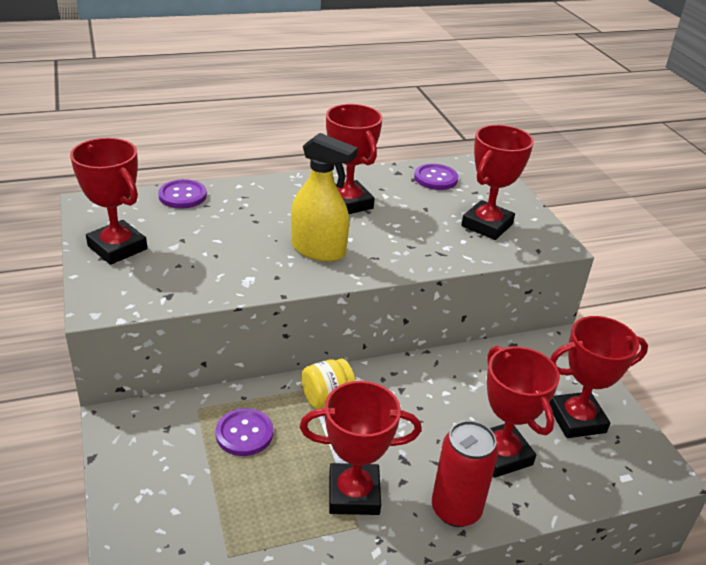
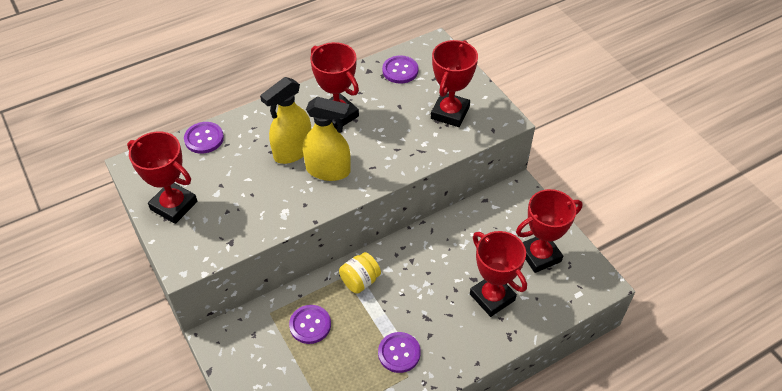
camera: 10 degrees left, 15 degrees up
(282, 225) = (292, 151): none -> yellow spray bottle
(354, 494) = (399, 353): red trophy -> purple button
(456, 509) = (469, 347): red can -> none

